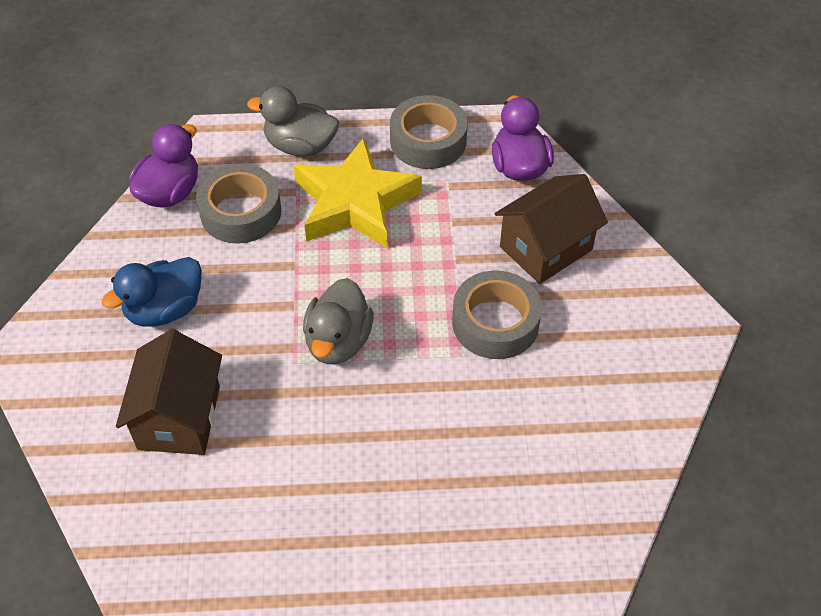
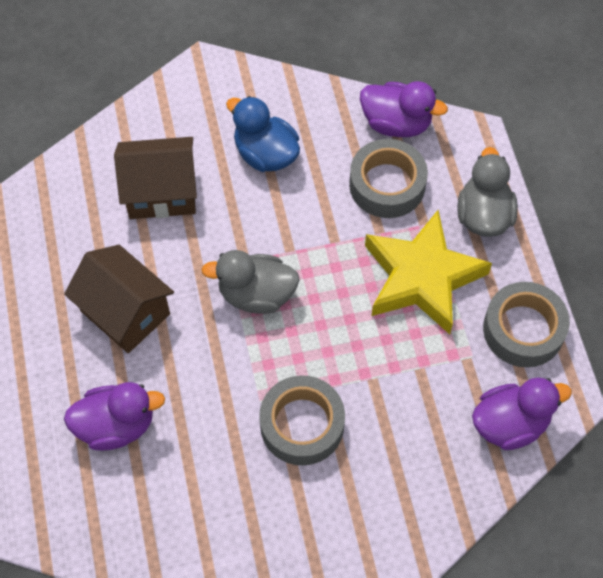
camera: 80 degrees right, 10 degrees up
(468, 495) = (116, 425): none -> purple duck
(546, 248) = (404, 462): brown house -> brown house (125, 312)

